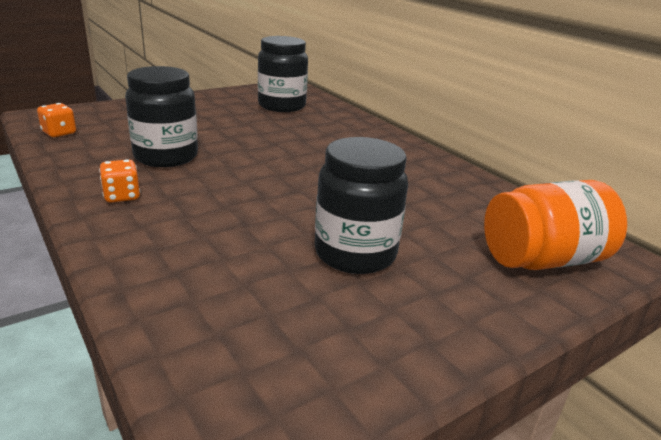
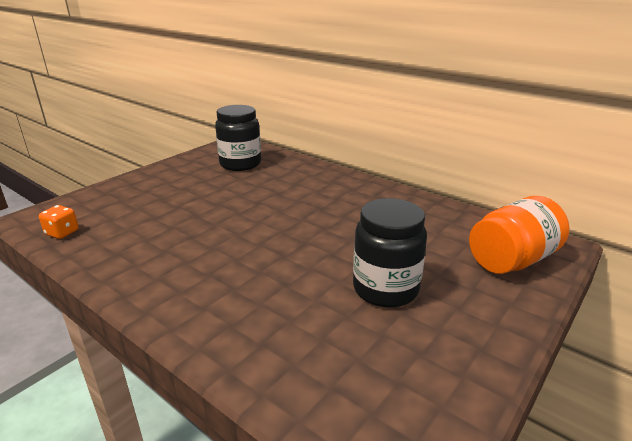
camera: 15 degrees left, 0 degrees up
(122, 196) = (167, 283): orange dice -> none
(166, 156) = (177, 235): black jar -> none

